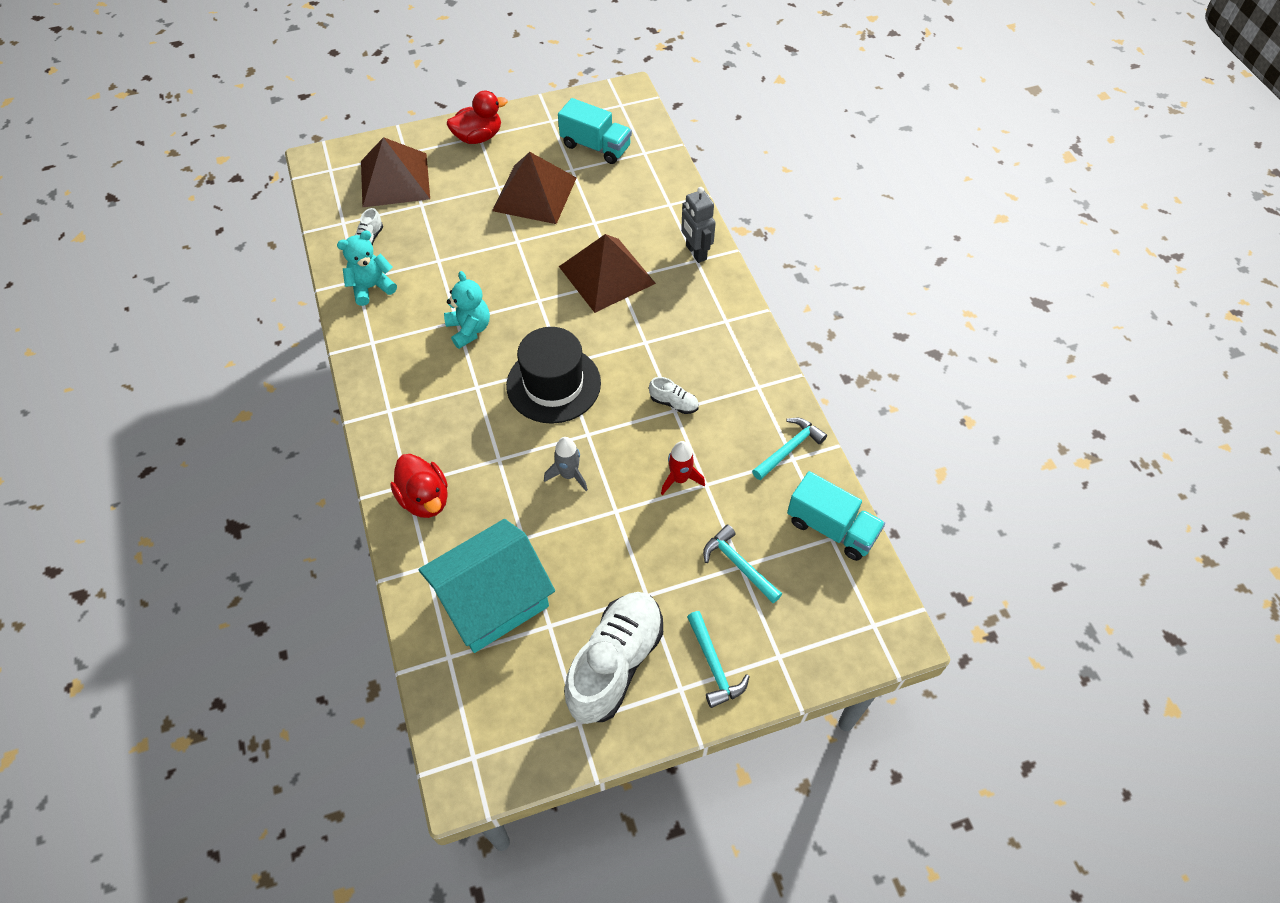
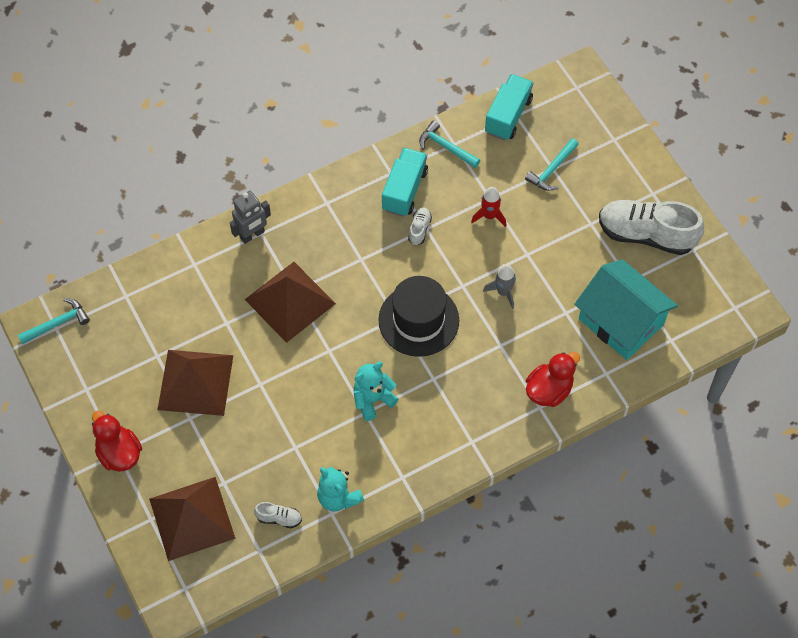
camera: 100 degrees left, 5 degrees up
(595, 146) = (121, 340): turquoise truck -> turquoise truck (404, 190)
(714, 665) = (631, 176): turquoise hammer -> turquoise hammer (57, 323)

